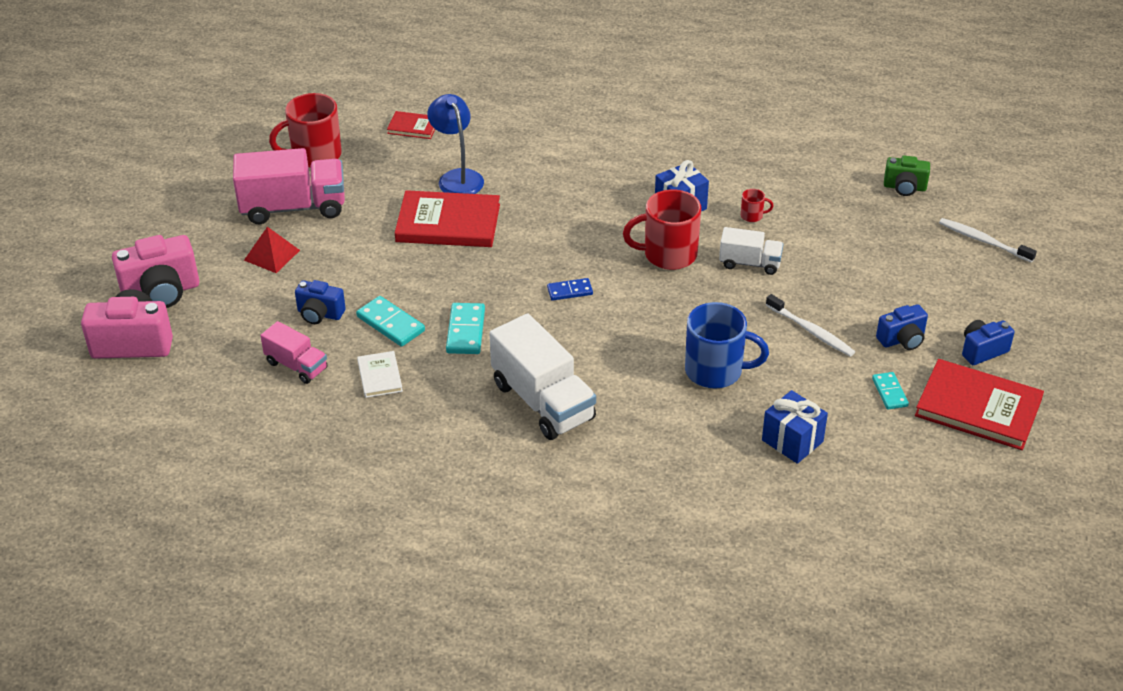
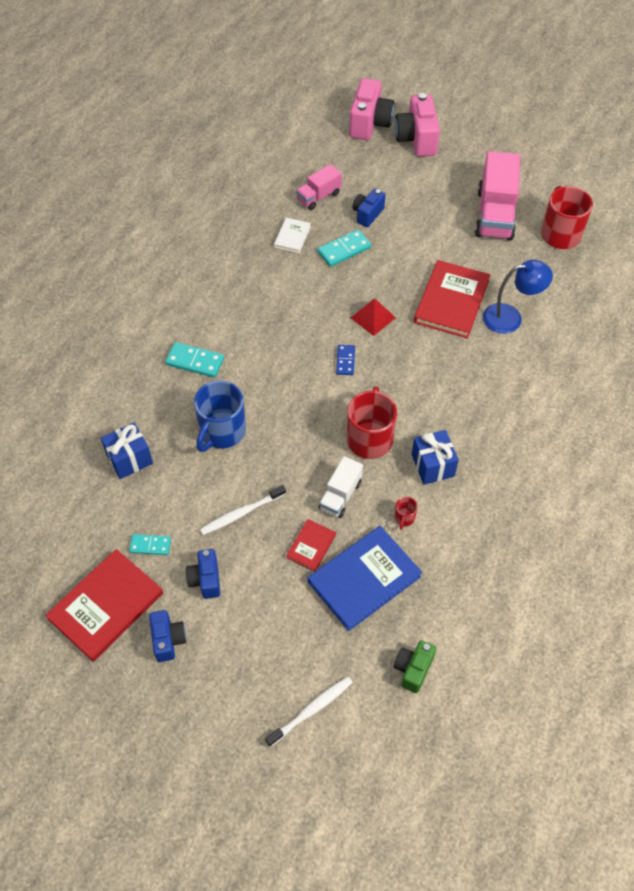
camera: 105 degrees right, 15 degrees up
(272, 255) = (441, 197): red pyramid -> red pyramid (373, 317)
(379, 376) = (292, 236): white book -> white book turned 75 degrees counterclockwise
(413, 127) = (589, 300): red book -> red book (311, 546)
(466, 331) = (321, 290): turquoise domino -> turquoise domino (195, 361)
(543, 401) = (232, 319): white truck -> none
(834, 231) = (364, 579): none -> blue book

